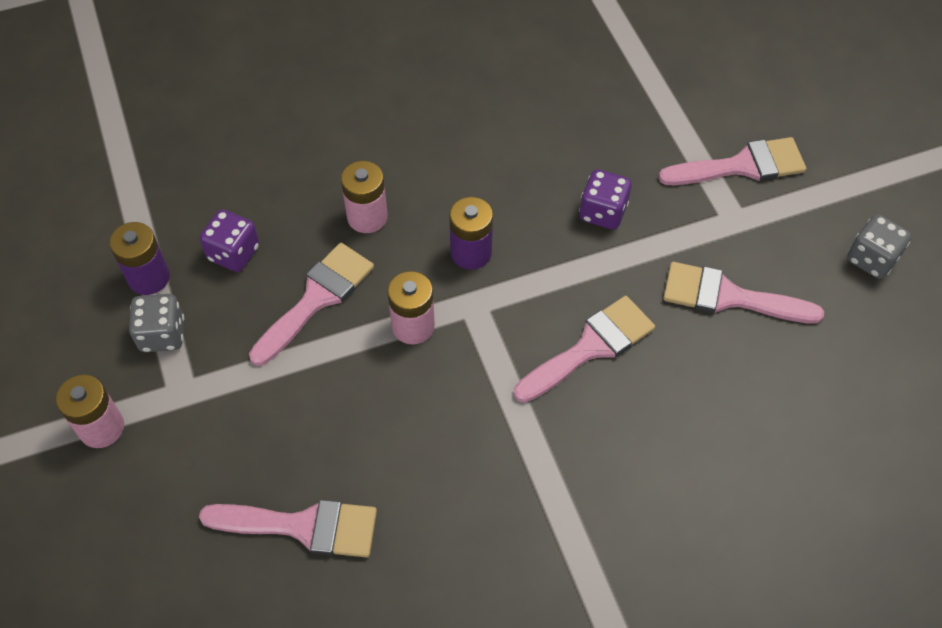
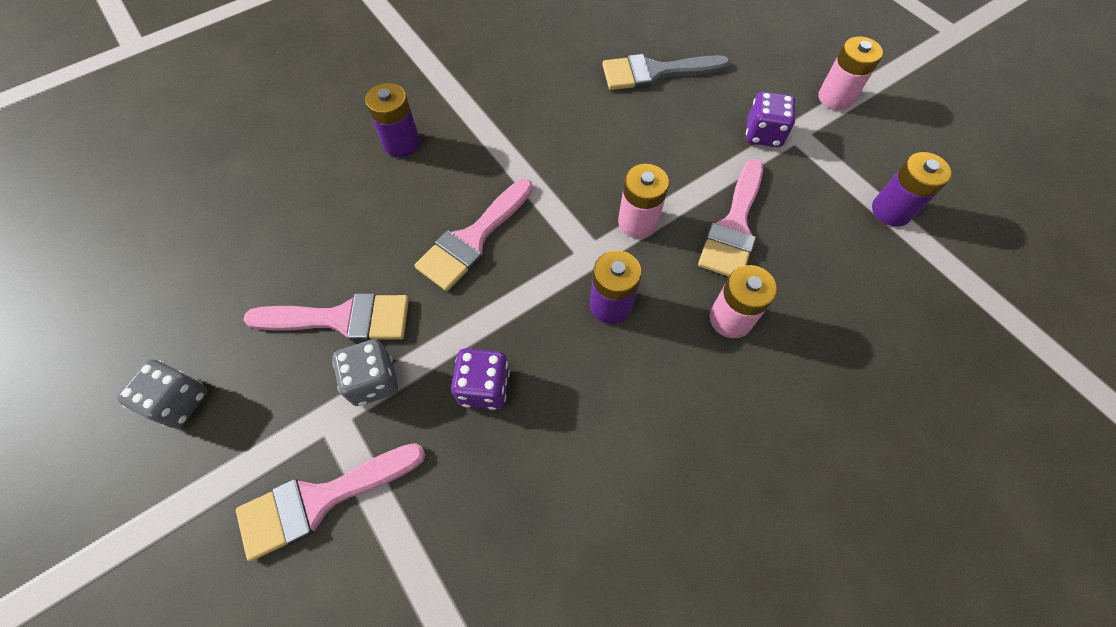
camera: 165 degrees right, 5 degrees up
(162, 334) = (842, 168): grey dice -> grey dice (373, 381)
(234, 253) = (834, 250): purple dice -> purple dice (763, 134)
(302, 526) = (655, 72): pink brush -> grey brush
(659, 492) = (401, 143): none -> purple battery

